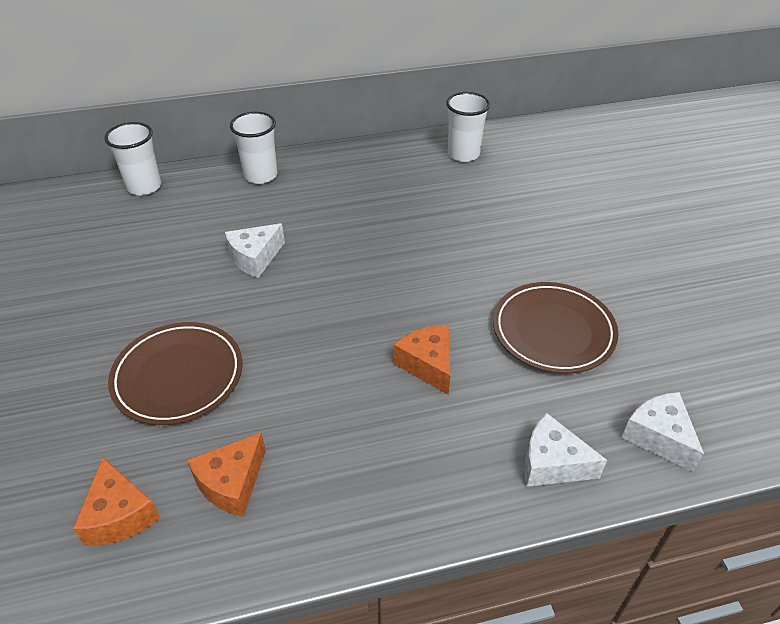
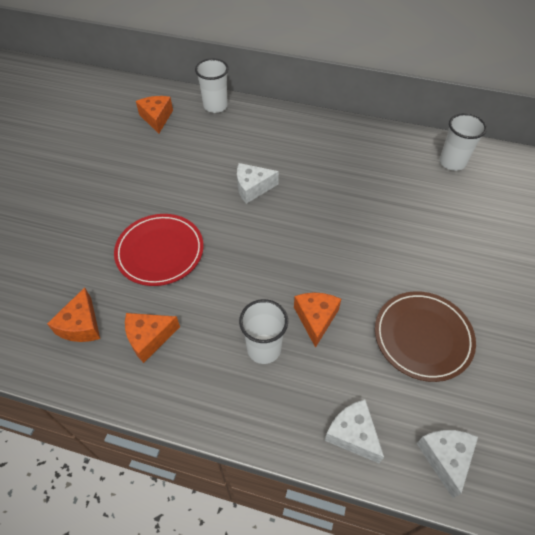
camera: 30 degrees right, 10 degrees up
(68, 226) = (156, 118): none -> orange cheese
(178, 376) = (160, 252): brown plate -> red plate
(260, 175) = (293, 125): white cup -> white cup (264, 349)

